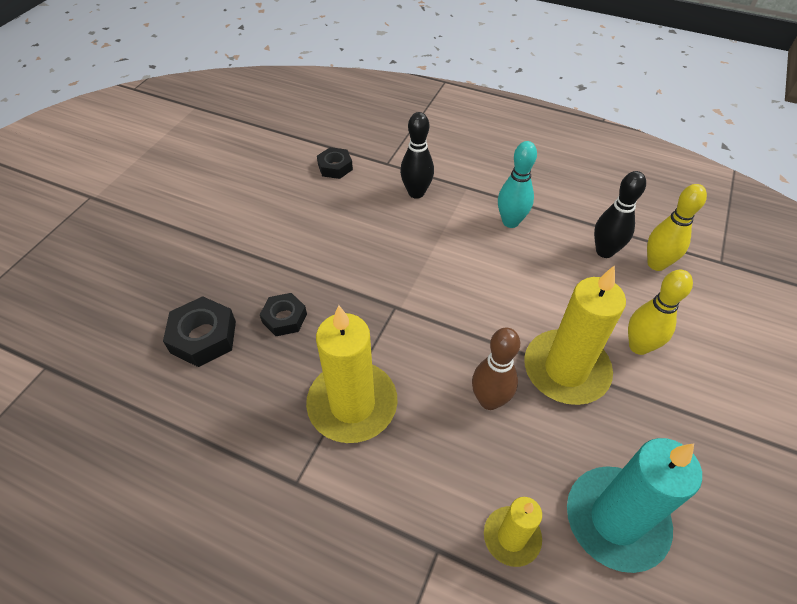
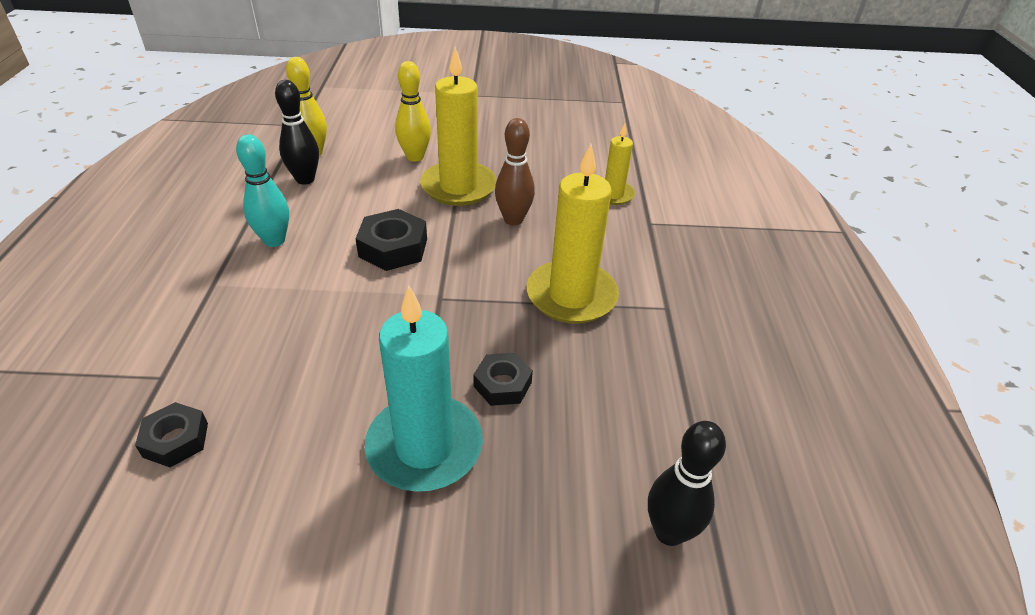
camera: 115 degrees left, 10 degrees down
(203, 337) = (573, 454): black nut -> black nut (393, 248)
(416, 193) = (232, 328): black bowling pin -> black bowling pin (669, 532)
(616, 520) = (567, 158): turquoise candle -> turquoise candle (424, 446)

